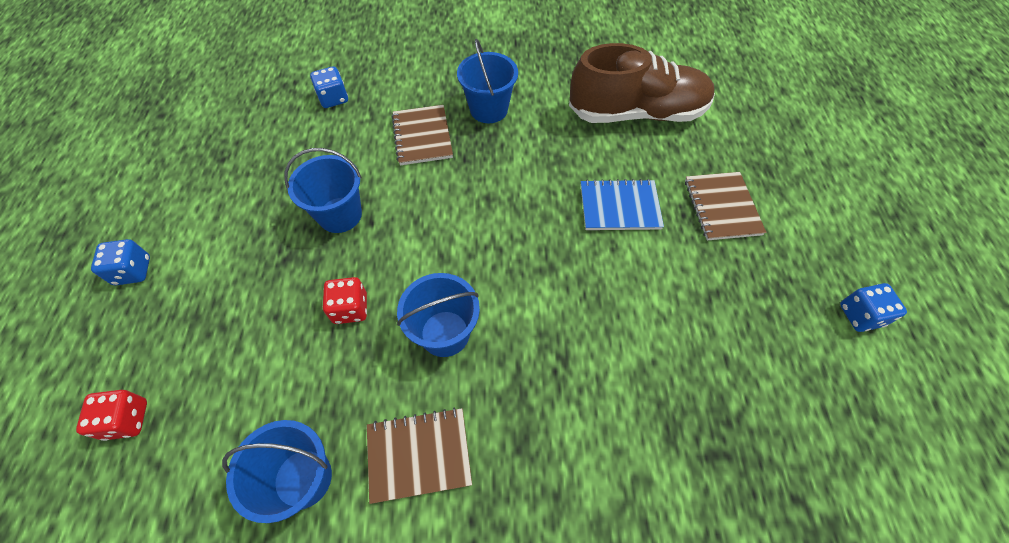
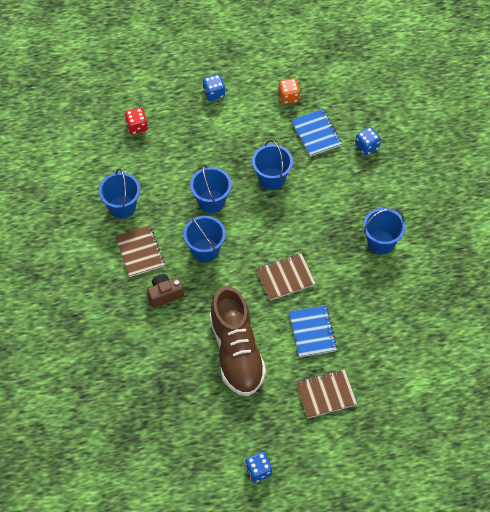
camera: 80 degrees right, 0 degrees up
(202, 170) = (288, 97): none -> orange dice
(285, 148) = (316, 134): none -> blue notebook
(350, 308) = (211, 201): red dice -> blue bucket
(422, 136) = (345, 207): brown notebook -> brown notebook (285, 278)
(522, 419) = (164, 294): none -> brown camera
(637, 113) = (402, 339): brown shoe -> brown shoe (236, 352)

